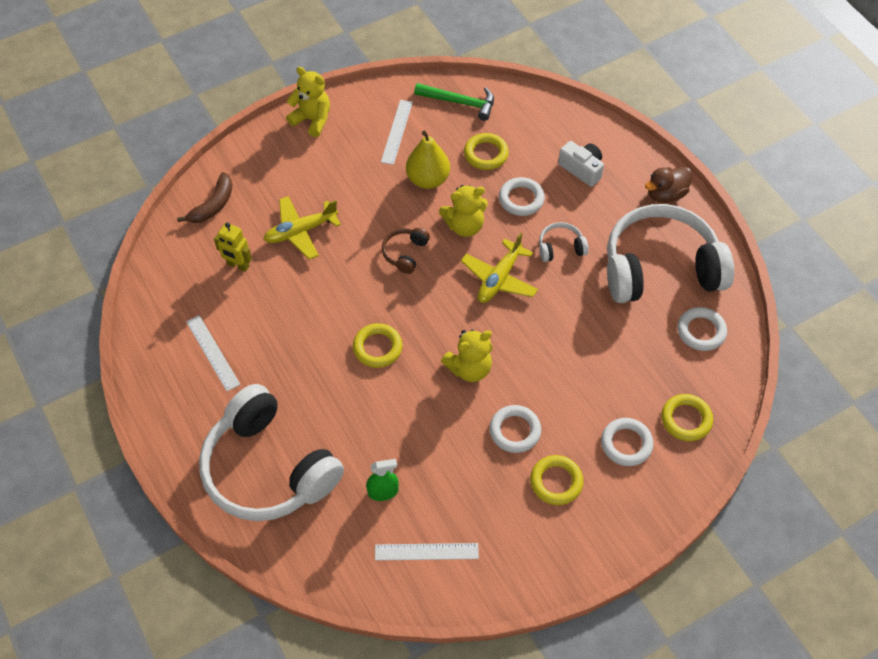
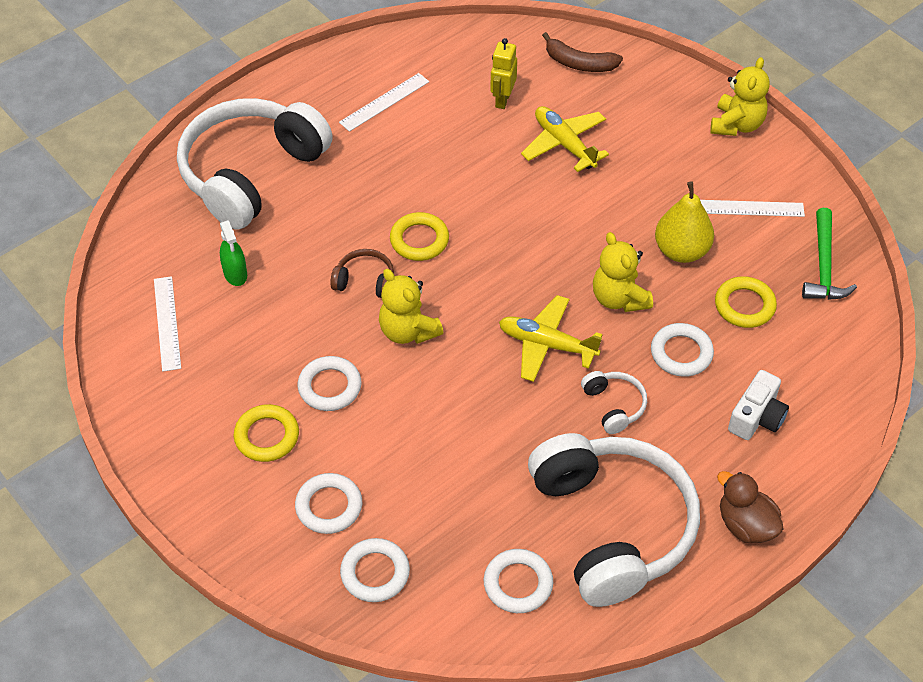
camera: 80 degrees right, 5 degrees down
(405, 253) = (560, 245): brown headphones -> brown headphones (365, 281)
(686, 419) = (375, 573): yellow ring -> white ring

